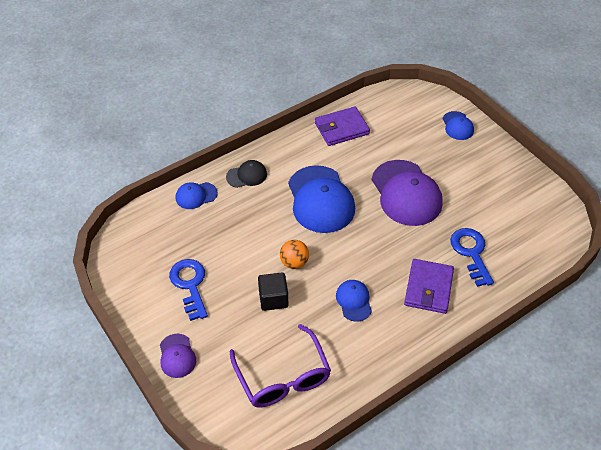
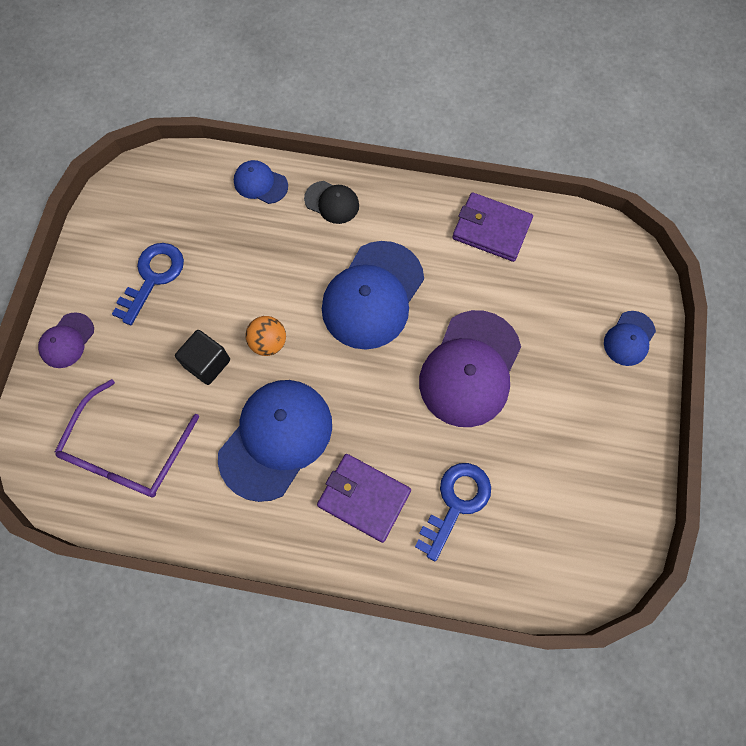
camera: 45 degrees right, 20 degrees up
(354, 301) = (276, 439): blue cap -> blue cap, size x2.02
(428, 288) = (364, 498): purple wallet -> purple wallet turned 60 degrees clockwise

